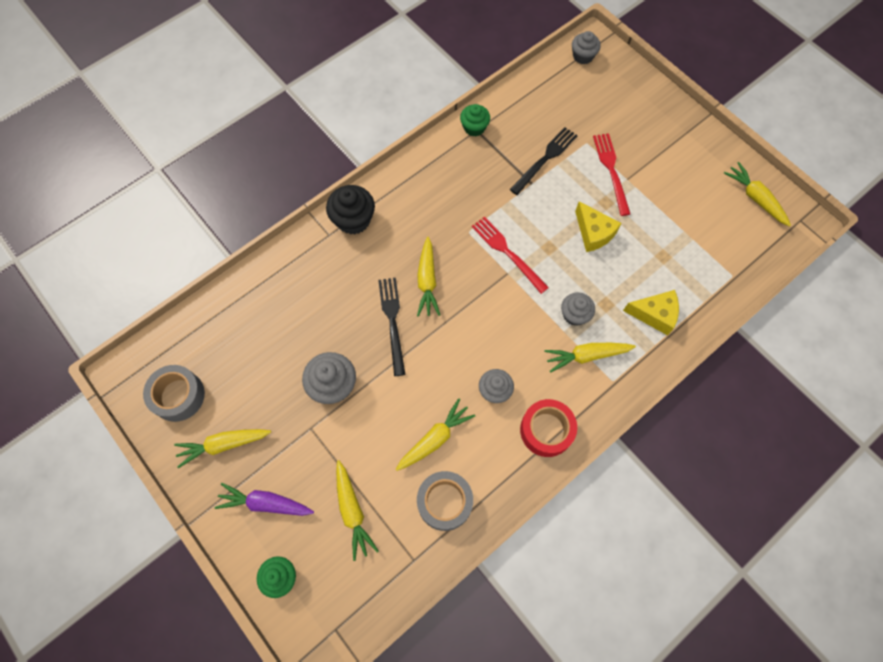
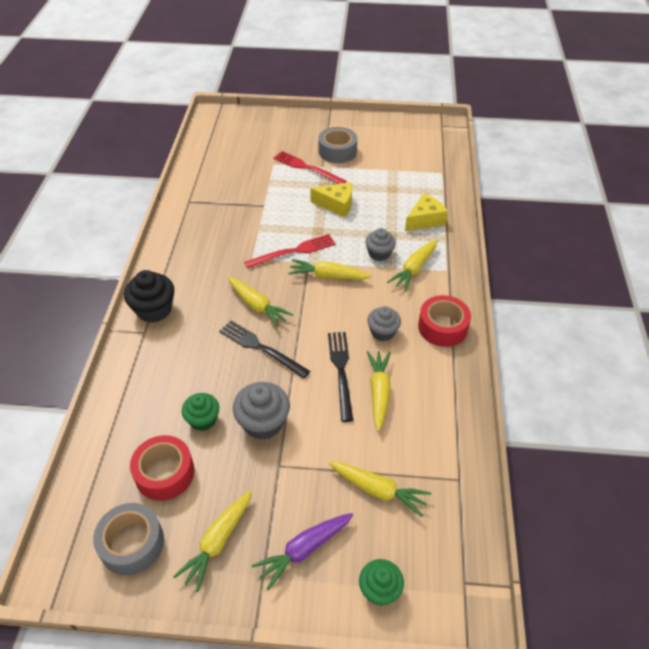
camera: 45 degrees left, 20 degrees down
(239, 364) = (165, 473): none -> red tape
(444, 502) = (433, 424): grey tape -> grey tape (337, 151)
(474, 127) = (185, 201): green cupcake -> green cupcake (203, 420)
(507, 252) = (294, 251): red fork -> red fork turned 150 degrees clockwise
(545, 159) = (257, 188): black fork -> black fork (341, 371)
(583, 56) = (216, 124): grey cupcake -> none
(755, 198) = (406, 131): yellow carrot -> yellow carrot (328, 276)

